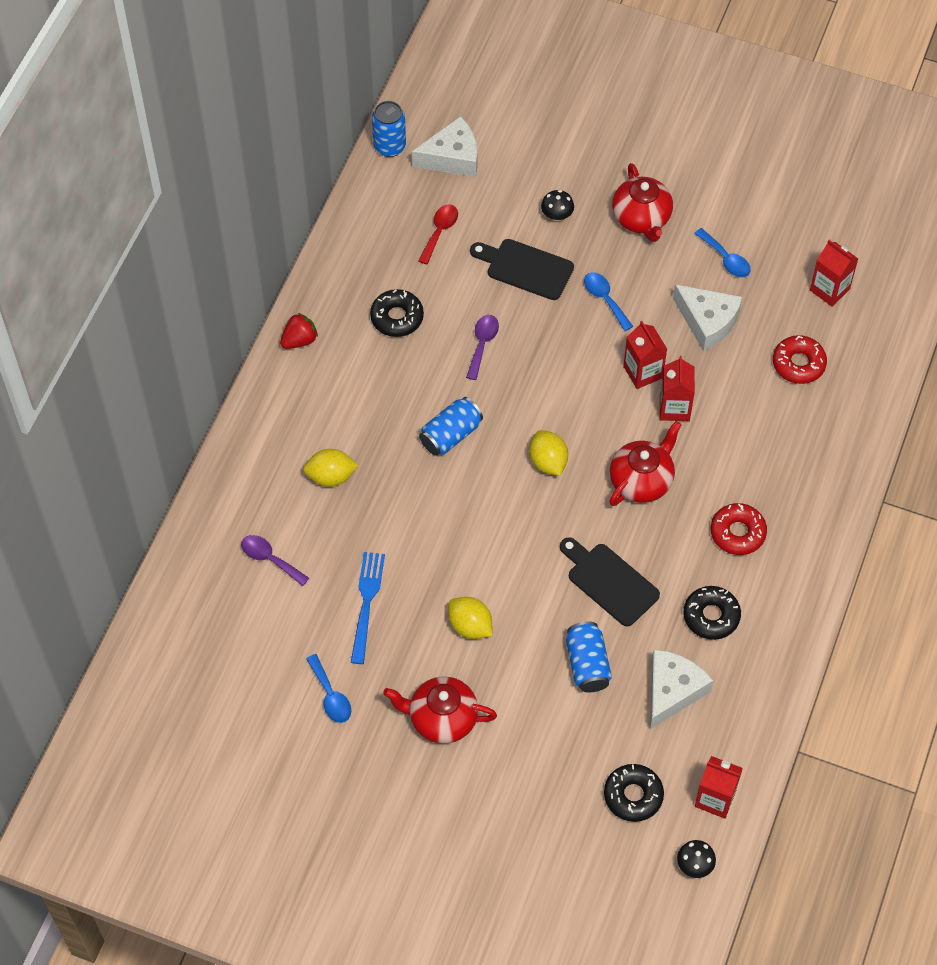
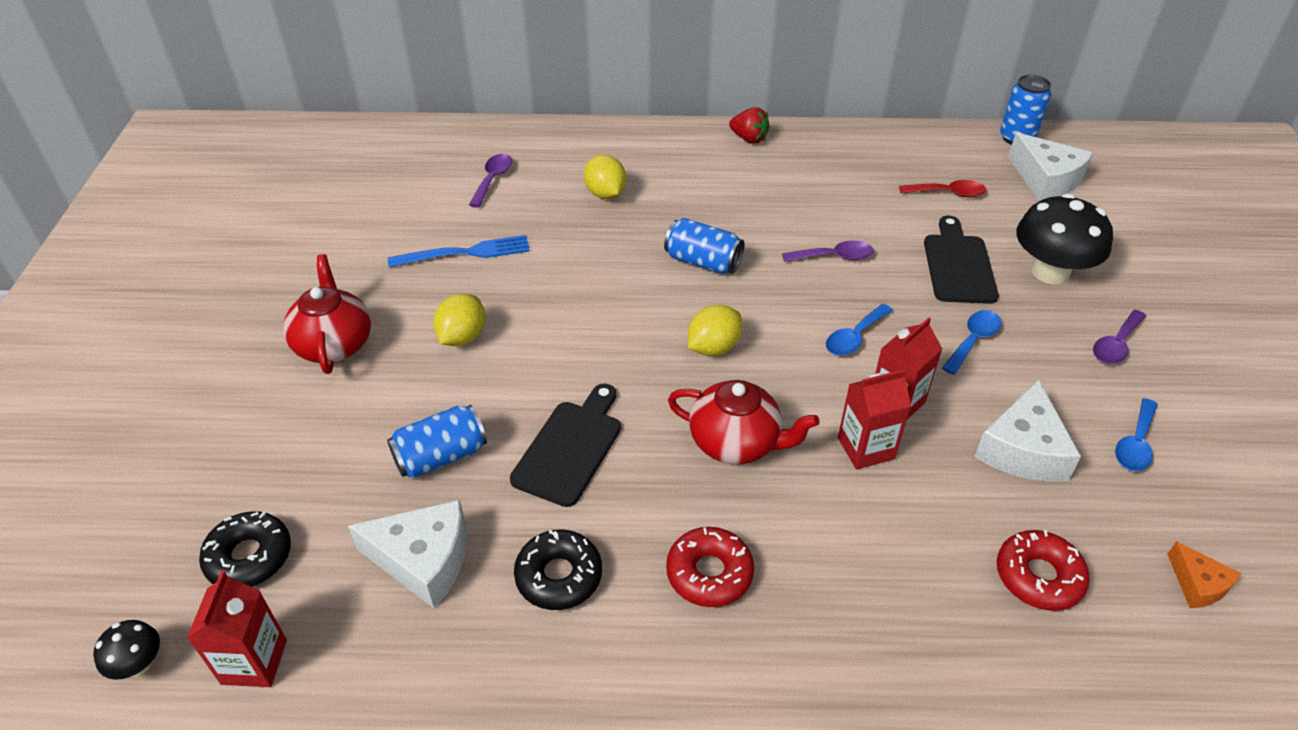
camera: 70 degrees right, 15 degrees down
(330, 696) = (345, 255): blue spoon -> blue spoon (854, 337)
(397, 317) = (821, 190): black donut -> none
(557, 215) = (1050, 272): black mushroom -> black mushroom, size x2.12
(641, 218) = (1116, 345): red teapot -> purple spoon
(829, 289) = (1197, 584): red carton -> orange cheese

